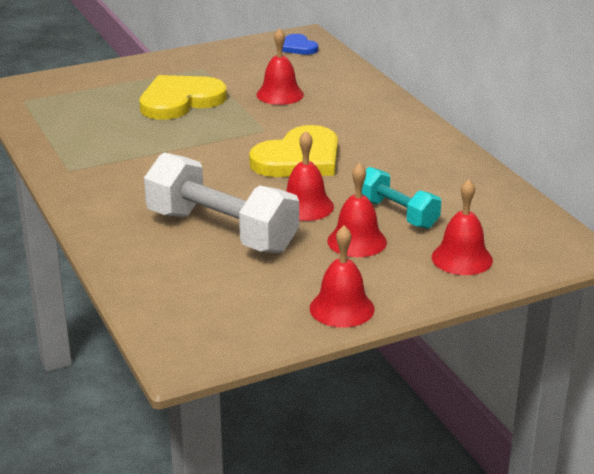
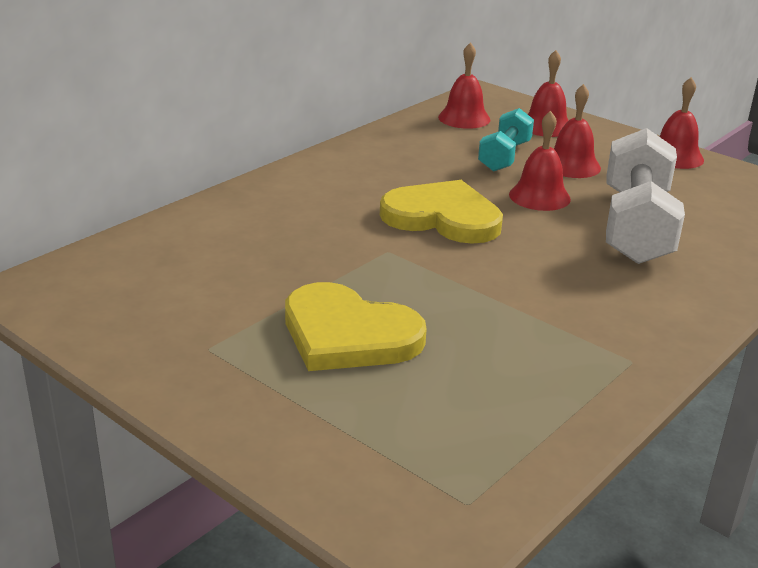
camera: 115 degrees left, 0 degrees up
(280, 94) = (272, 263): red bell -> red bell (464, 118)
(298, 47) = (79, 283): blue heart -> none

